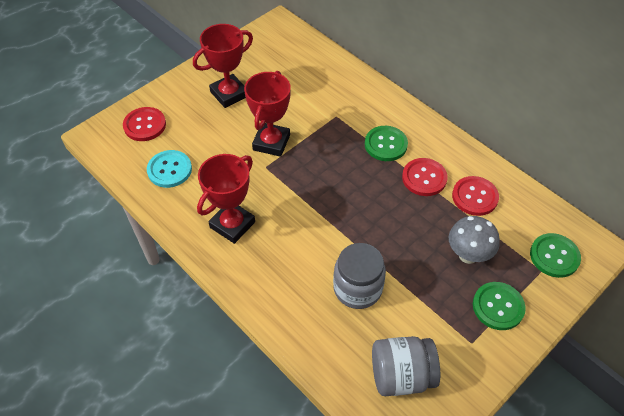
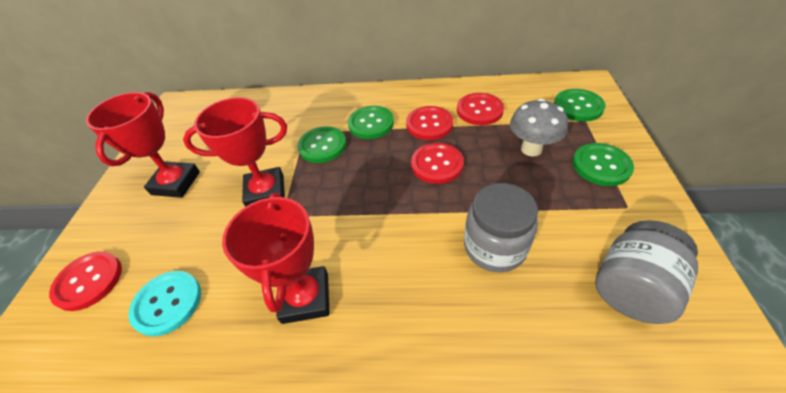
camera: 40 degrees left, 5 degrees down
(271, 142) = (266, 192): red trophy -> red trophy turned 75 degrees counterclockwise
(336, 136) = (322, 146): none -> green button
(391, 211) = (437, 164): none -> red button

